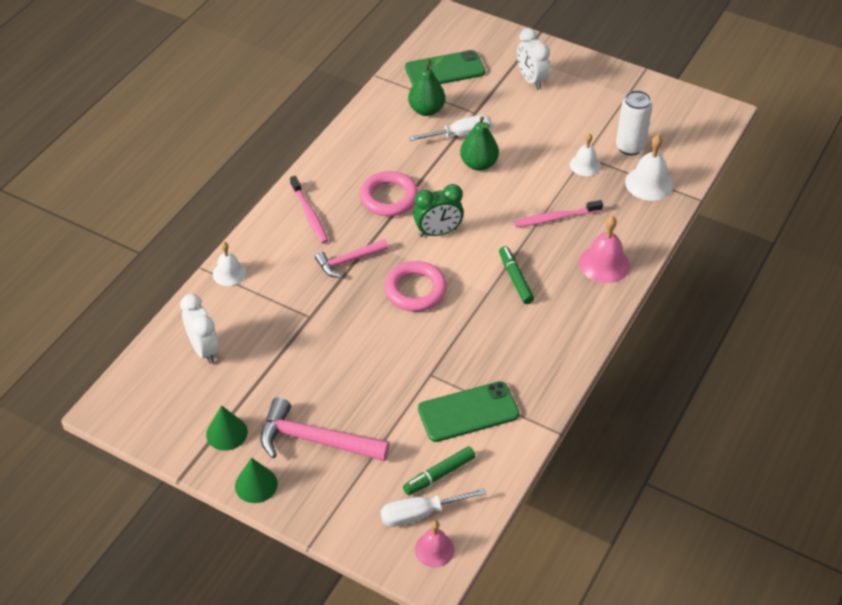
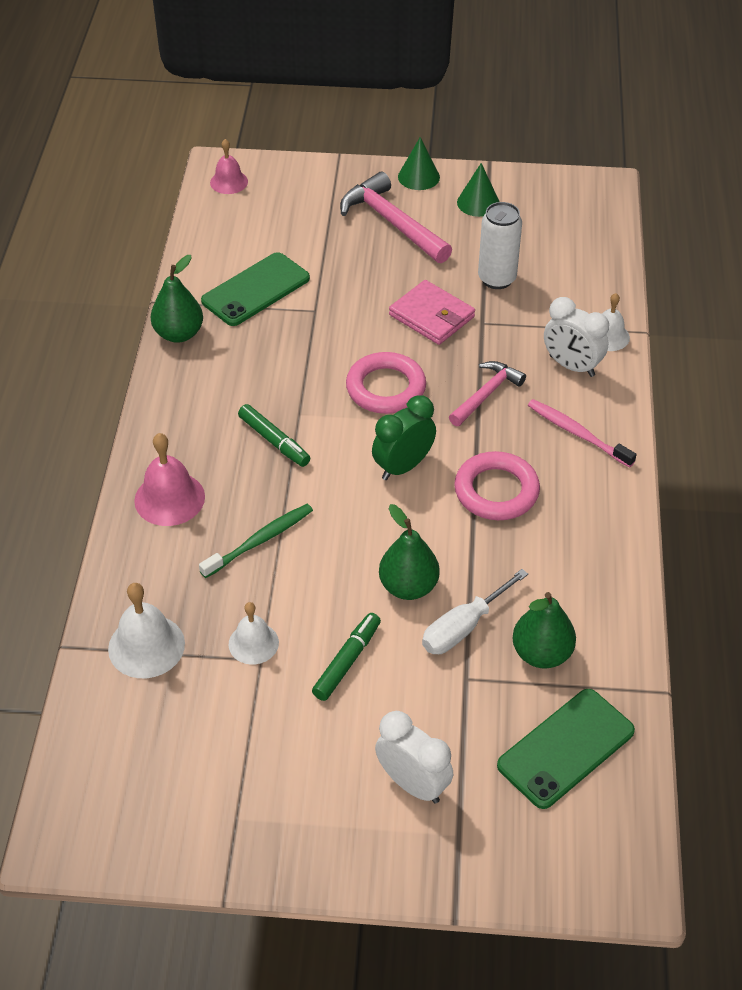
camera: 155 degrees right, 0 degrees up
(204, 349) = (563, 258): white clock -> white clock (571, 366)
(314, 440) = (392, 222): pink hammer -> pink hammer turned 120 degrees counterclockwise
(344, 336) = (431, 316): none -> pink wallet
(420, 514) = (256, 201): white screwdriver -> none
(439, 475) = (255, 232): green marker -> green marker (347, 661)
(549, 392) = (179, 334): none -> green pear
(556, 218) = (259, 541): pink toothbrush -> green toothbrush
(630, 147) = (196, 703): white can -> white can (497, 279)

